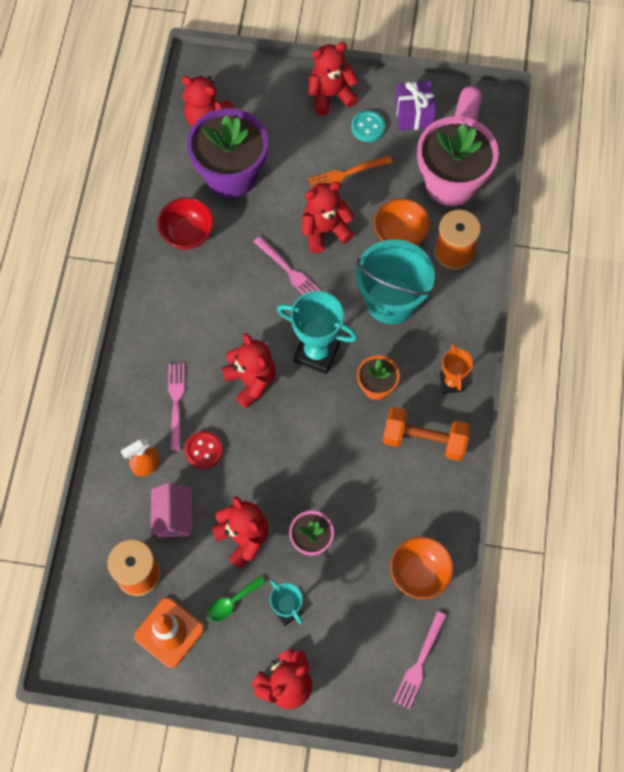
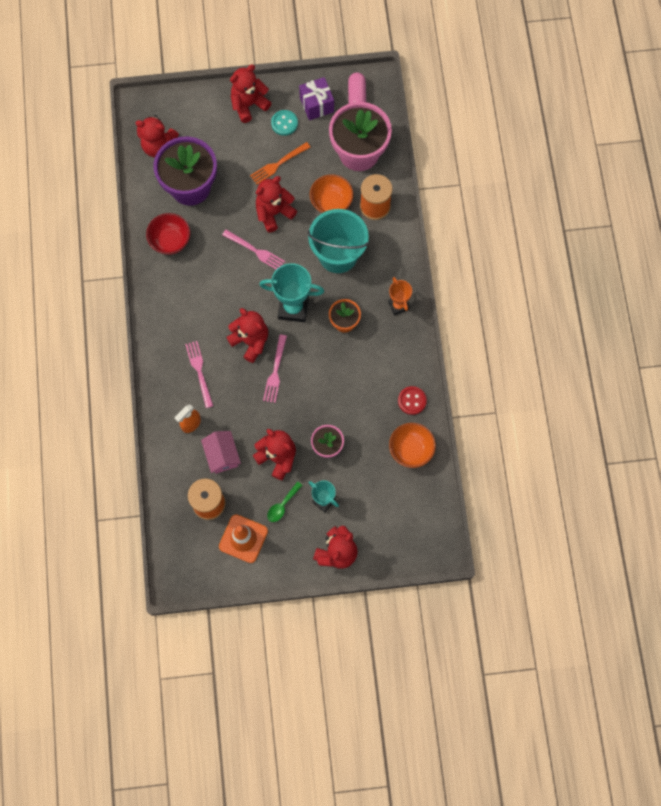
camera: 15 degrees left, 5 degrees up
(203, 450) = (230, 402): red button -> red button (412, 401)
(420, 663) = (427, 512): pink fork -> pink fork (275, 371)
(424, 440) = (389, 353): orange dumbbell -> none

